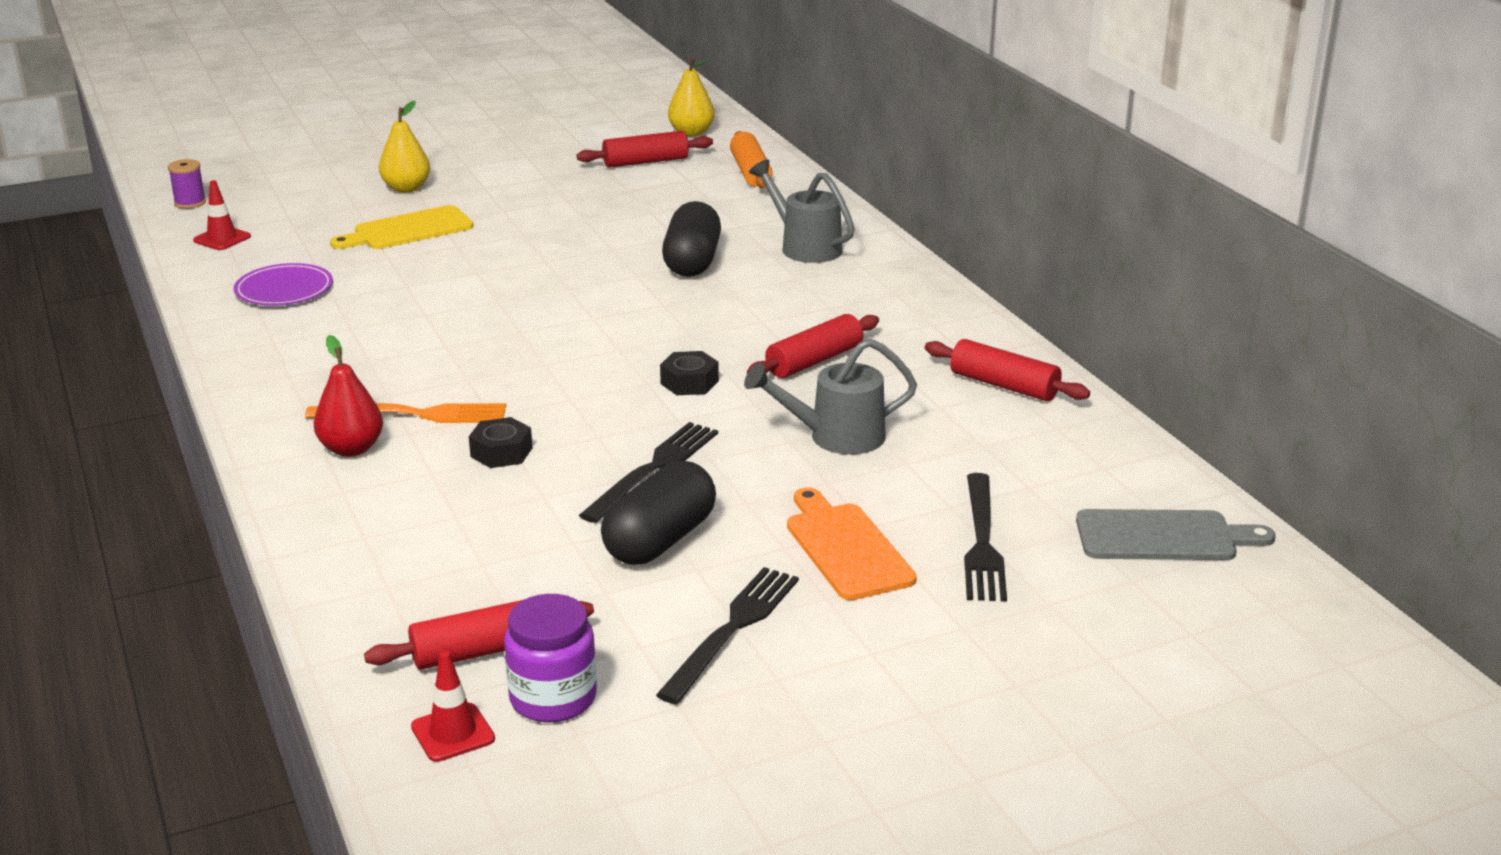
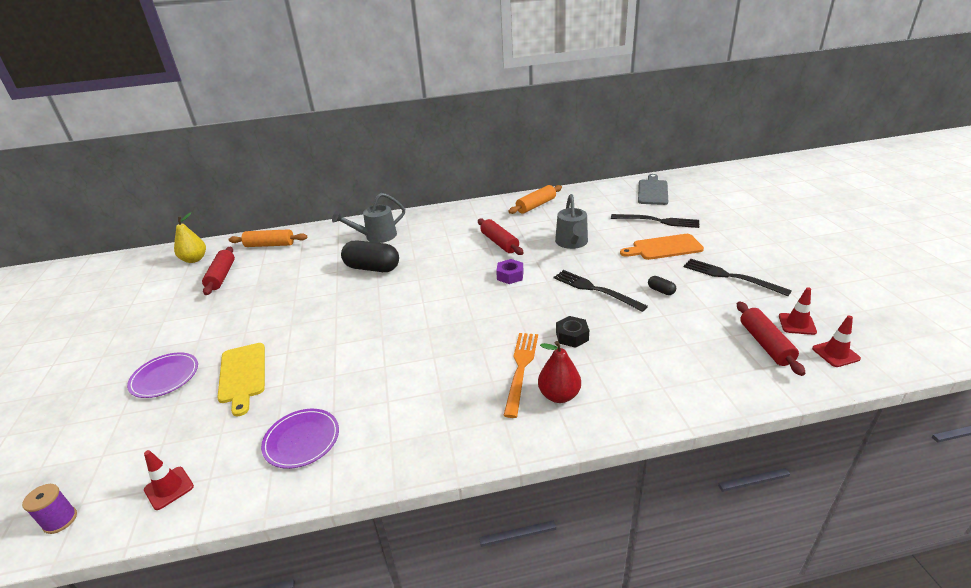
camera: 75 degrees left, 5 degrees up
(406, 188) = (165, 377): yellow pear -> purple plate
(553, 698) = (797, 324): purple jar -> red traffic cone
(659, 540) = (661, 291): black capsule -> black capsule, size x0.43
(689, 382) = (510, 276): black nut -> purple nut
(1004, 385) = (536, 205): red rolling pin -> orange rolling pin

